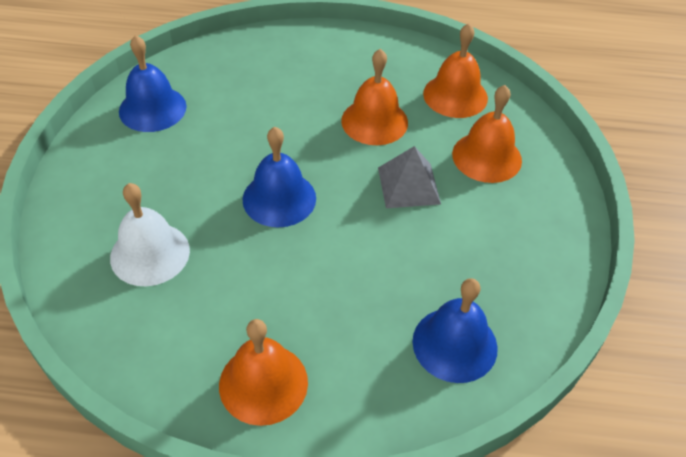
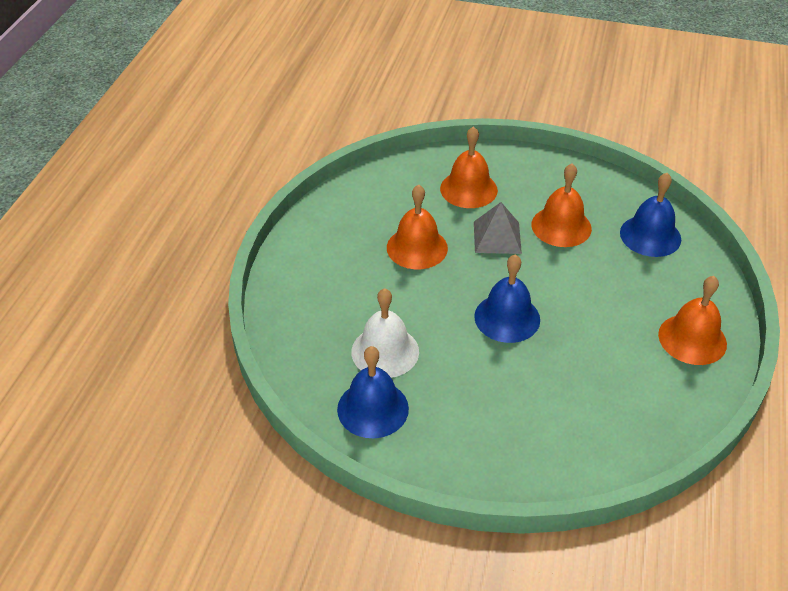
camera: 80 degrees left, 5 degrees down
(150, 253) = (569, 408): white bell -> white bell (385, 351)
(455, 95) = (391, 194): orange bell -> orange bell (561, 226)

